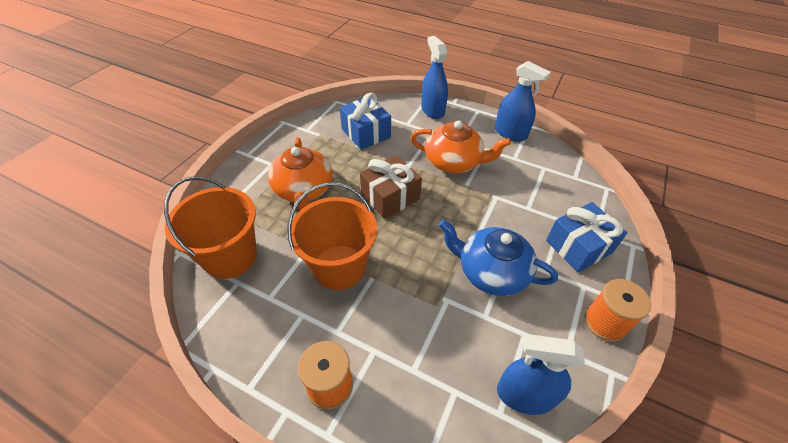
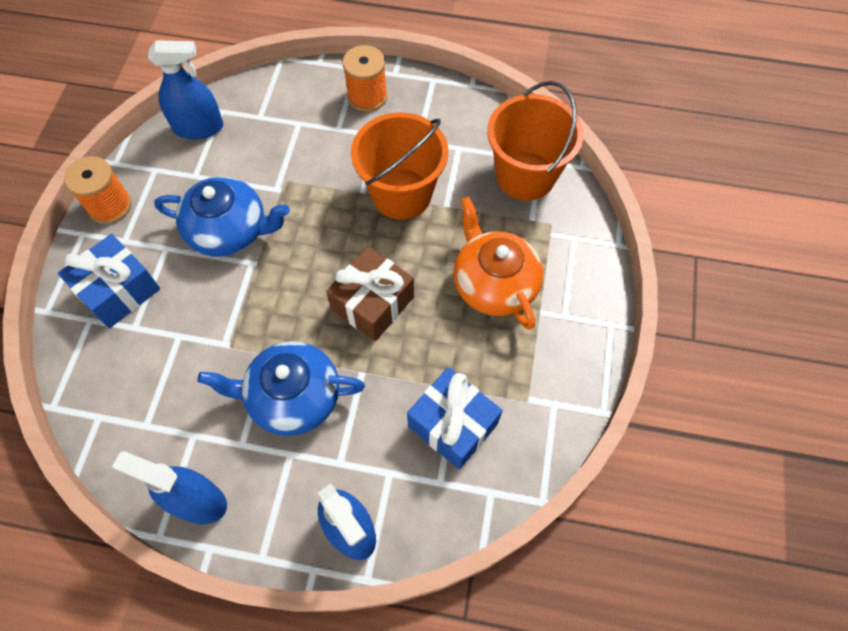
camera: 165 degrees right, 15 degrees up
(453, 162) = (293, 397): orange teapot -> blue teapot

